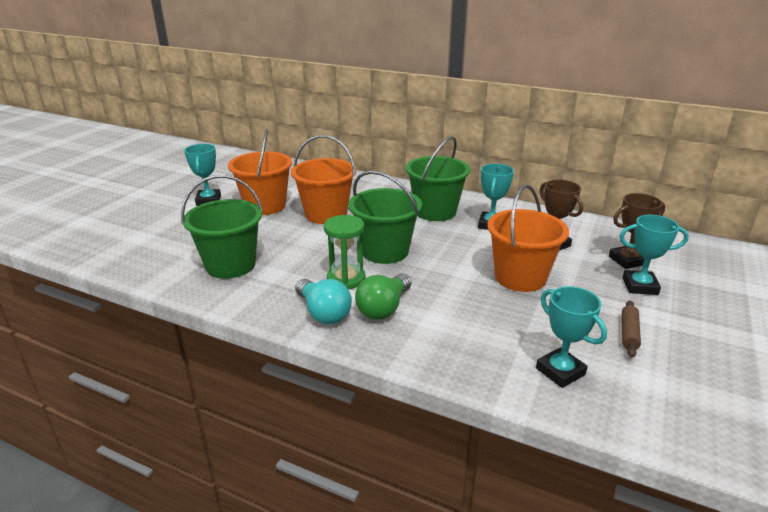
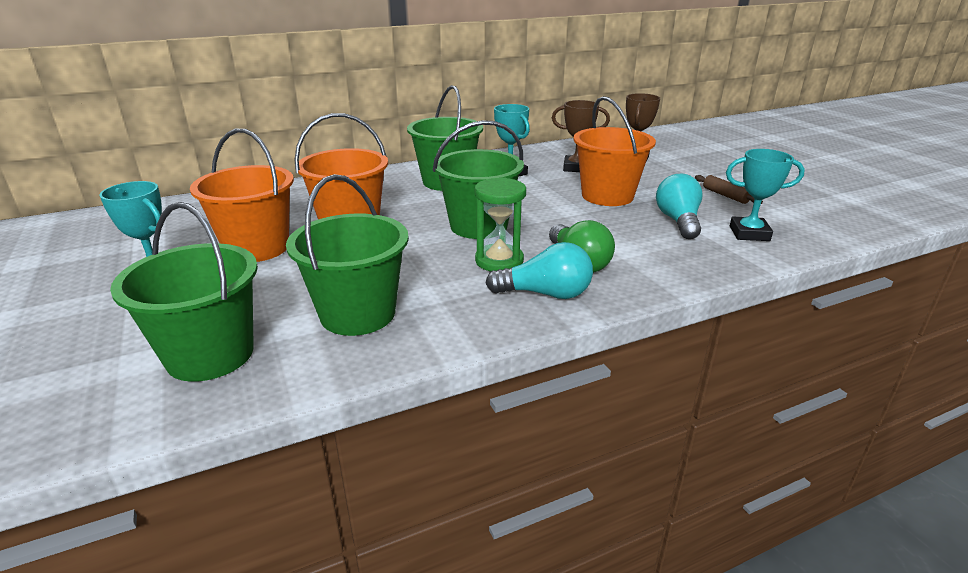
camera: 50 degrees left, 0 degrees up
(157, 249) = (210, 355): none -> green bucket
(525, 326) = (678, 221): none -> turquoise light bulb
(640, 286) = (672, 169): turquoise trophy -> none

